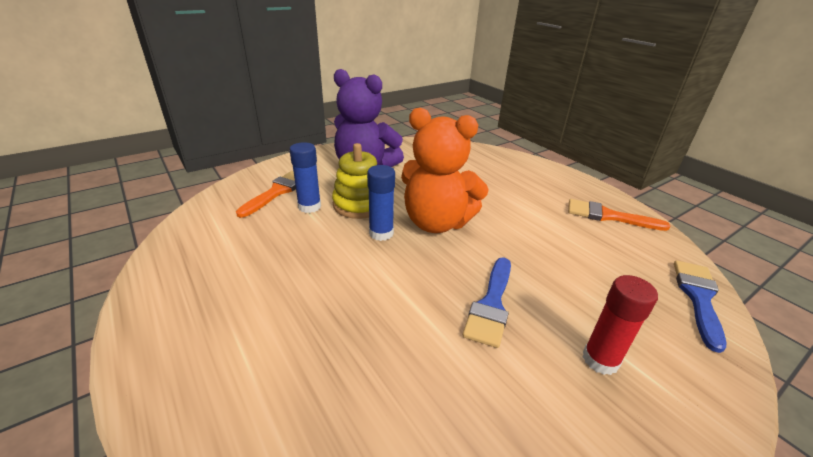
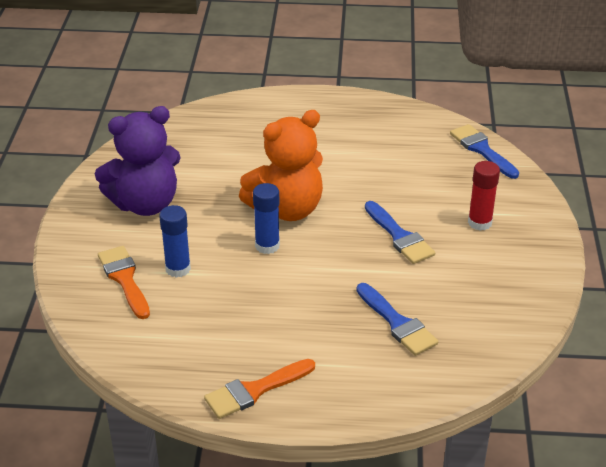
camera: 50 degrees left, 5 degrees up
(355, 377) = (397, 323): none -> blue brush
(359, 204) = (209, 238): yellow stacking toy -> none
(608, 216) = (376, 120): orange brush -> orange brush (255, 390)

